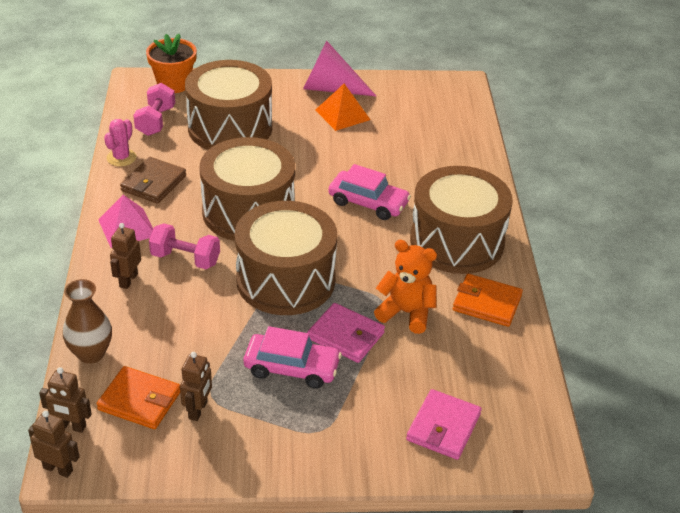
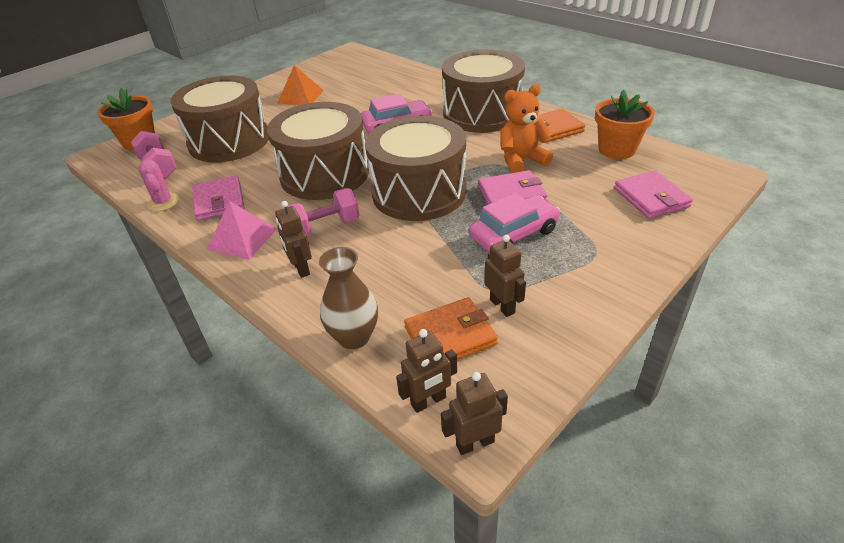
camera: 40 degrees left, 0 degrees up
(153, 183) = (219, 201): brown wallet -> pink wallet
(330, 88) = (269, 89): pink cone -> none
(502, 365) = (617, 149): none -> orange flower pot

